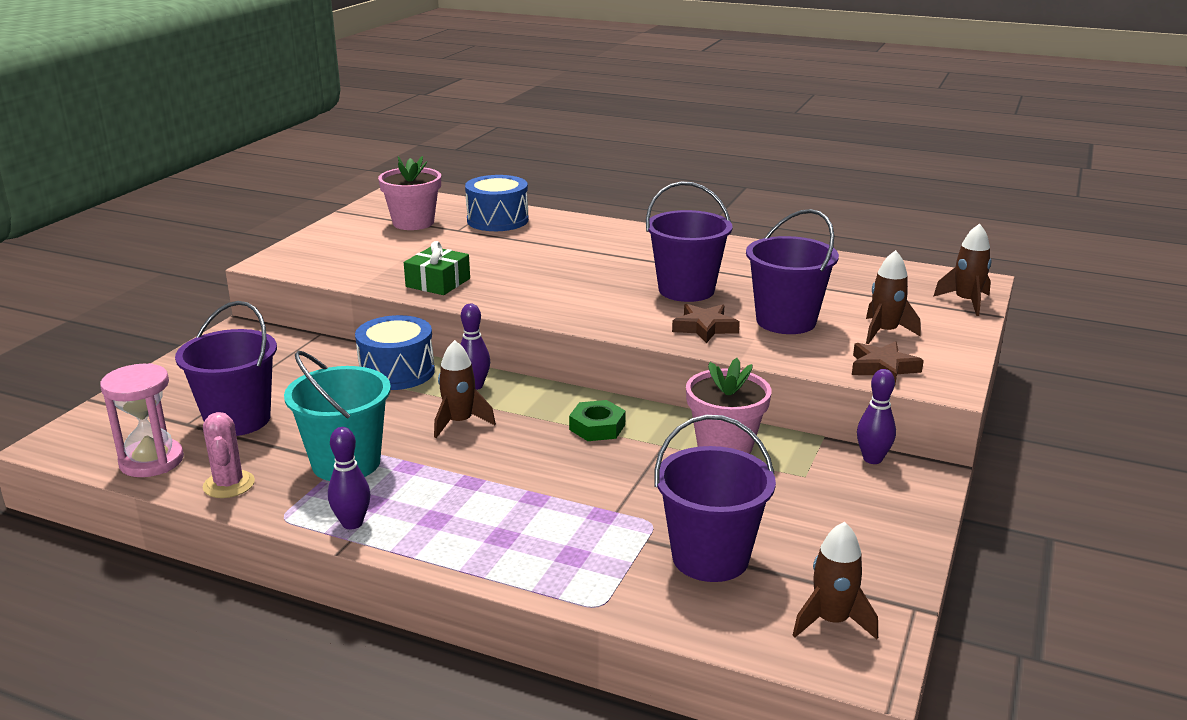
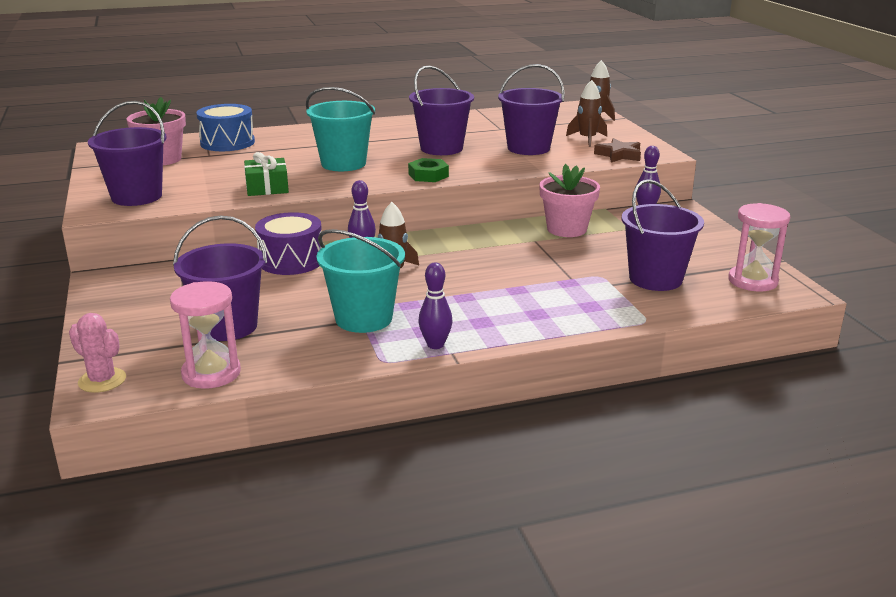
camera: 40 degrees left, 0 degrees up
(229, 484) = (304, 361): pink cactus -> pink cactus (102, 380)
(324, 257) = (137, 197): none -> purple bucket
(397, 372) = (291, 261): blue drum -> purple drum
(553, 278) = (343, 164): none -> turquoise bucket
(597, 427) = (482, 245): green nut -> green nut (428, 175)
(704, 328) = (492, 163): brown star -> none
(831, 621) = (752, 281): brown rocket -> pink hourglass

